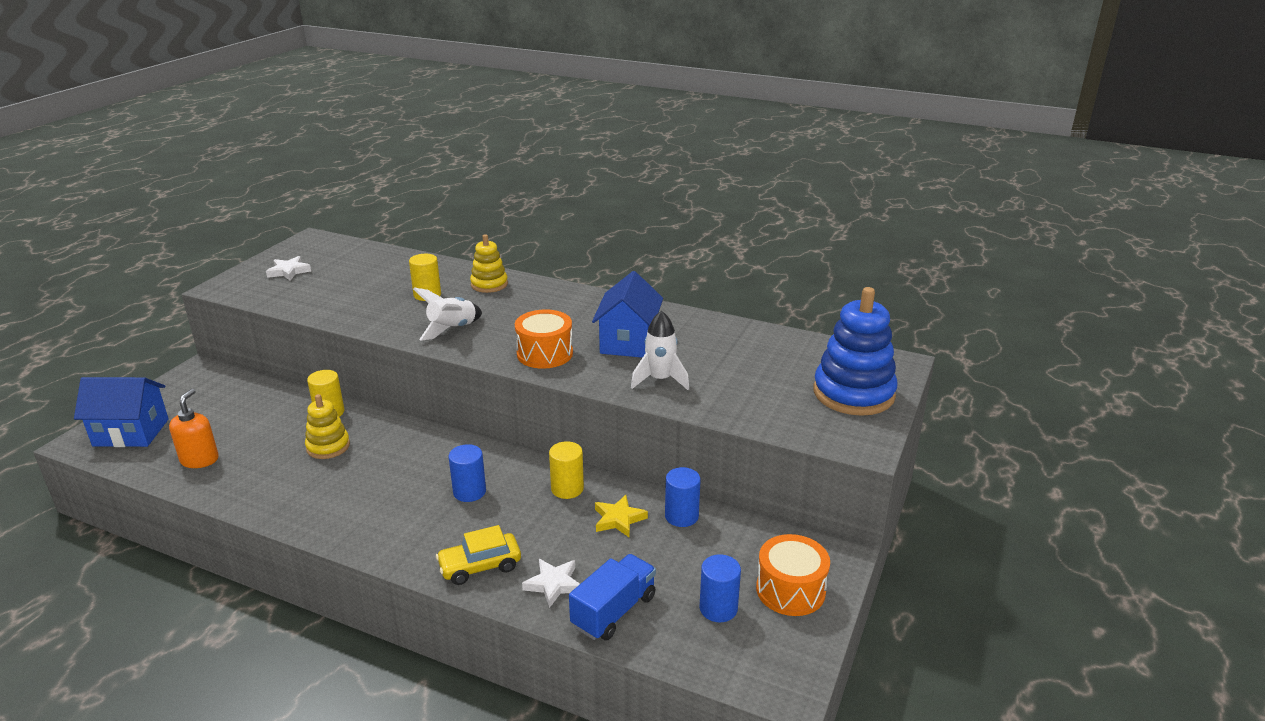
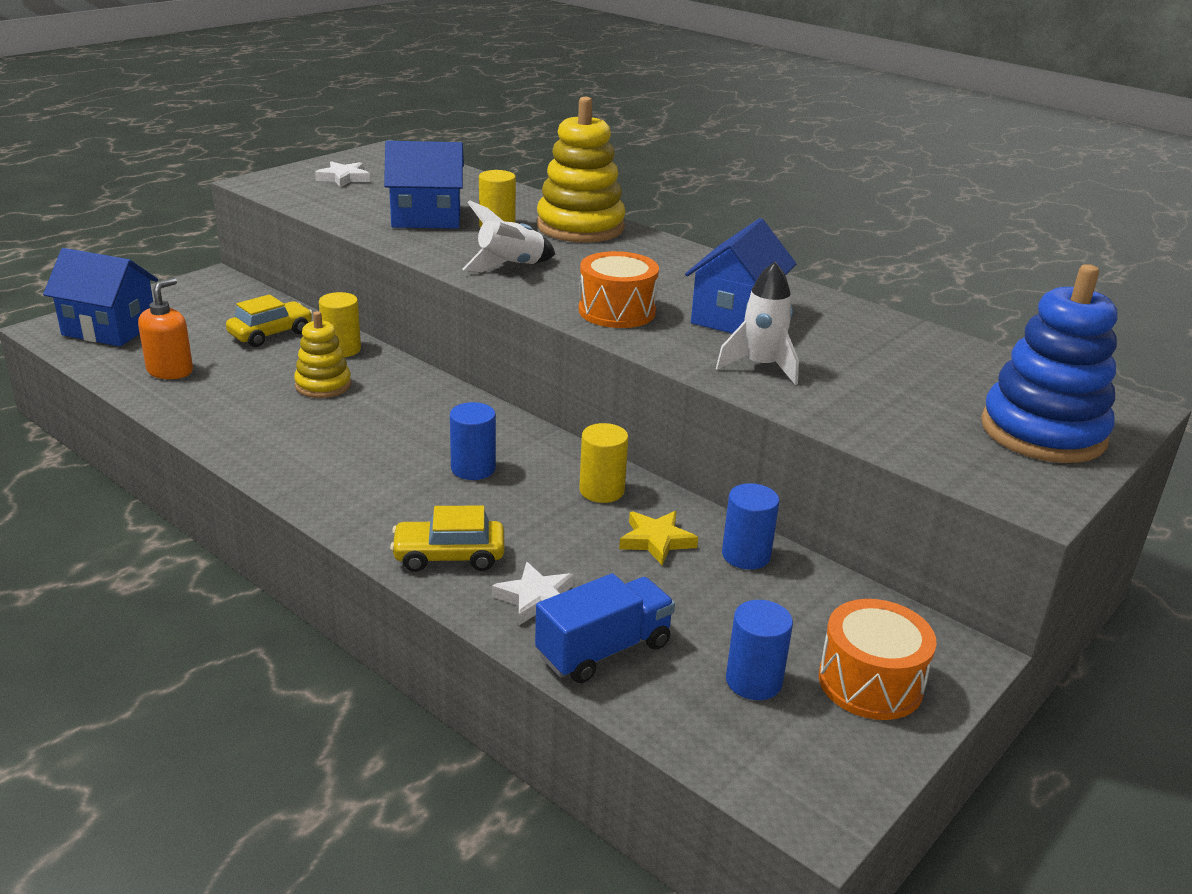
camera: 15 degrees right, 0 degrees up
(267, 410) = (271, 334): none -> yellow car
(370, 297) = (426, 218): none -> blue house
(489, 284) = (580, 227): yellow stacking toy -> yellow stacking toy, size x1.78

